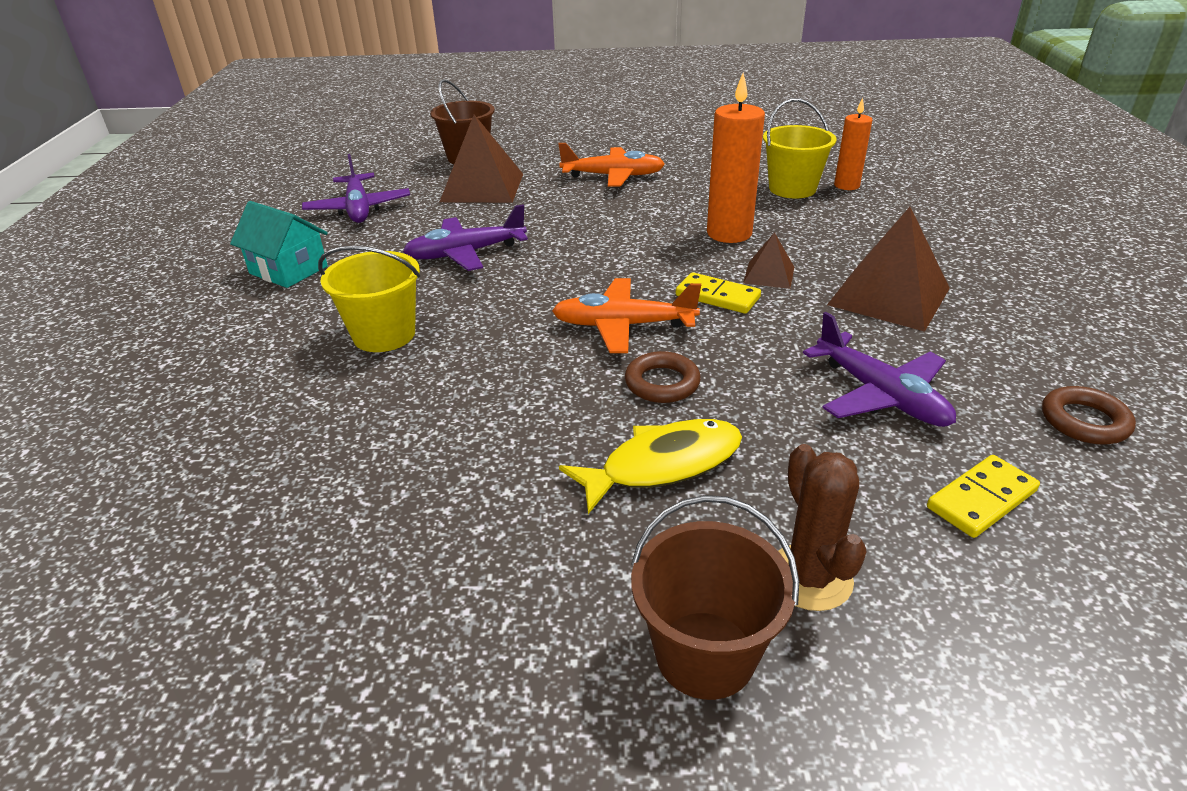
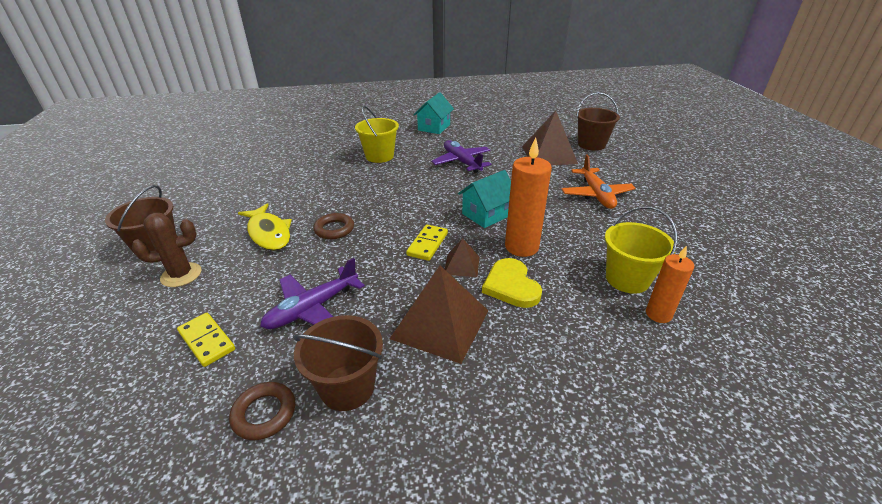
camera: 80 degrees right, 0 degrees up
(358, 209) = (503, 129): purple plane -> none
(623, 325) = (390, 214): orange plane -> none
(645, 248) = (486, 214): none -> turquoise house
(809, 248) = (511, 285): none -> yellow heart
(1015, 360) = (347, 387): none -> brown bucket

